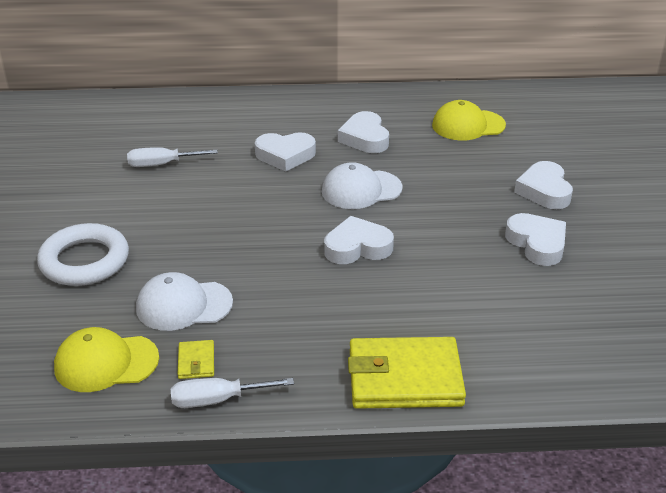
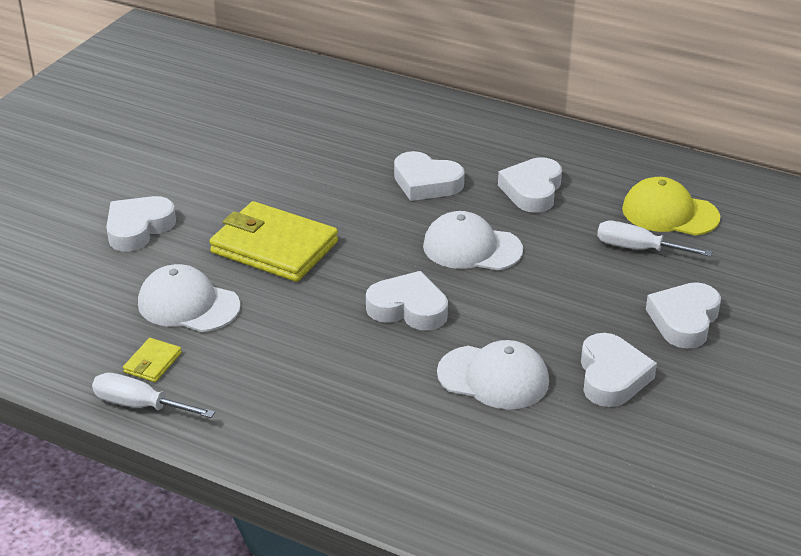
camera: 30 degrees right, 0 degrees up
(85, 261) = (138, 228): white ring -> white heart
(106, 363) = (76, 332): yellow cap -> none
(161, 164) = (292, 153): white screwdriver -> white screwdriver (638, 249)
(405, 378) = (329, 458): yellow wallet -> yellow wallet (274, 247)
(462, 273) = (493, 377): none -> white cap

